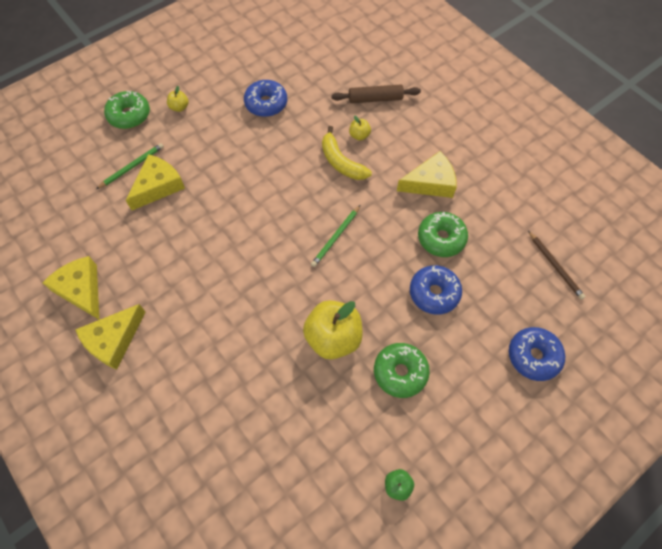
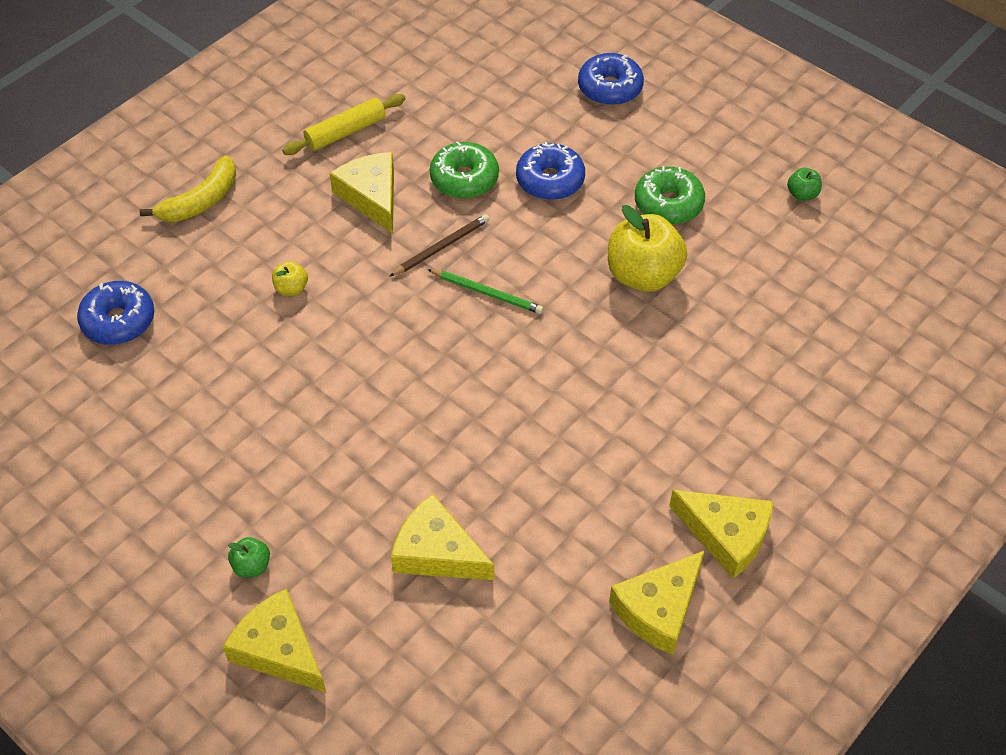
camera: 100 degrees left, 10 degrees down
(129, 115) = (279, 649): green donut -> yellow cheese
(132, 167) = (402, 607): green pencil -> none
(179, 107) = (252, 566): yellow apple -> green apple
(266, 104) = (232, 428): blue donut -> blue donut (118, 321)
(341, 162) = (348, 305): yellow banana -> yellow banana (201, 201)
(375, 99) = (210, 277): brown rolling pin -> none
(492, 174) = (345, 132): none -> yellow rolling pin
(555, 266) = (482, 70): brown pencil -> brown pencil (441, 247)

